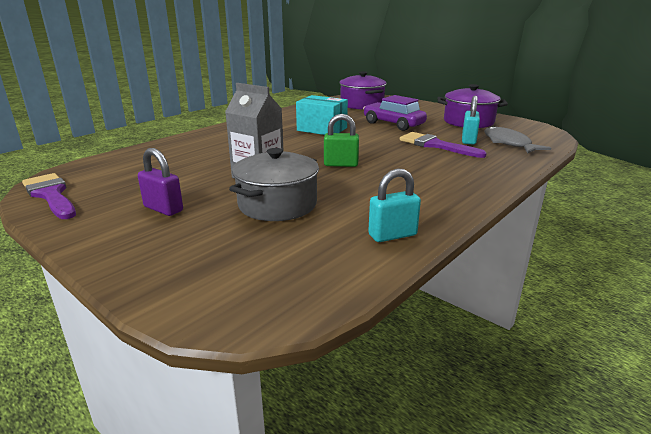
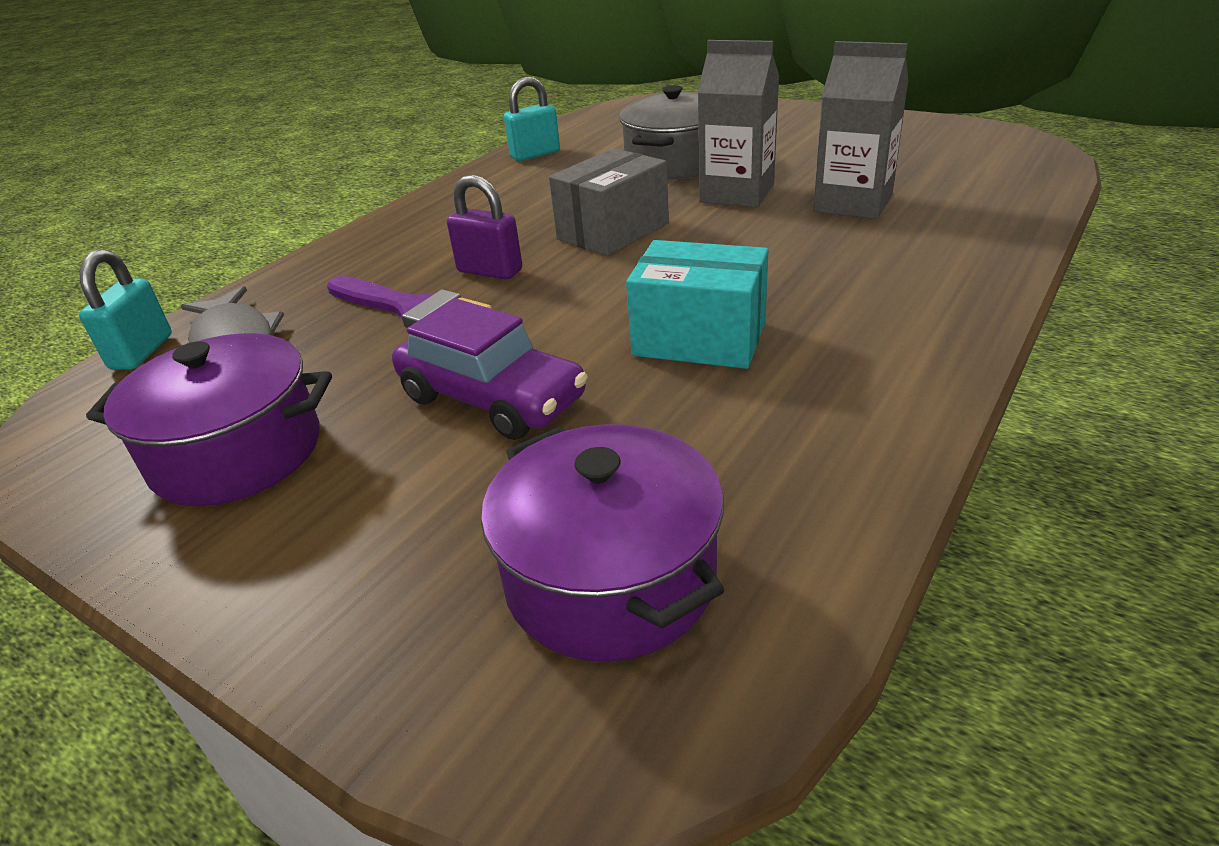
camera: 175 degrees right, 10 degrees up
(50, 195) = (977, 134): purple brush -> none
(163, 209) = (806, 141): purple padlock -> purple padlock (490, 271)
(206, 162) = (853, 203): none -> grey carton
(341, 164) = (613, 231): green padlock -> grey box
(468, 140) = (321, 342): turquoise padlock -> turquoise padlock (142, 352)

